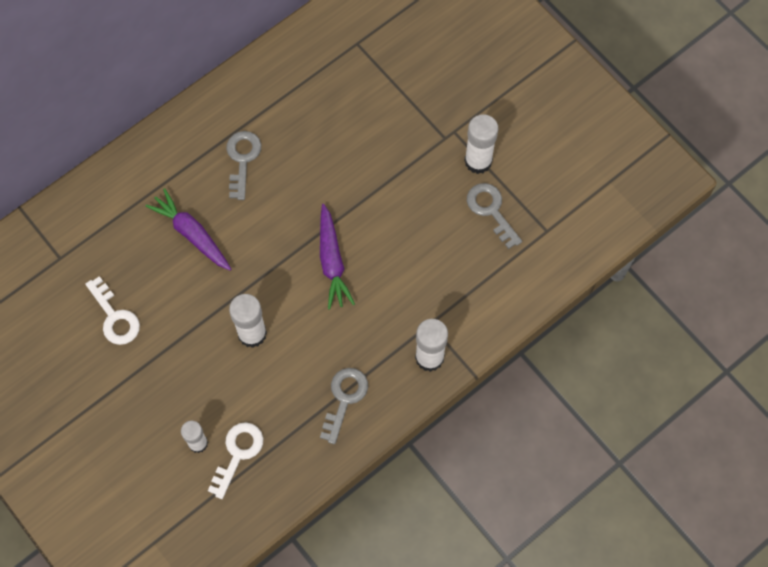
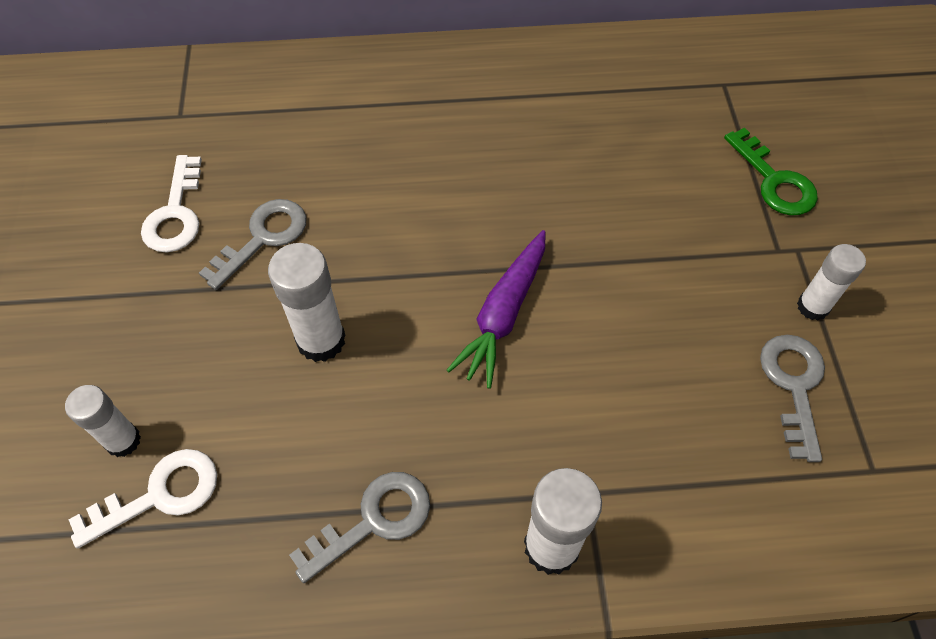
camera: 35 degrees right, 10 degrees down
(191, 234) = (350, 176): purple carrot -> none
(242, 160) = (480, 131): grey key -> grey key (262, 238)
(419, 95) = (774, 180): none -> green key
(478, 161) = (813, 307): white glue stick -> white glue stick, size x0.66

